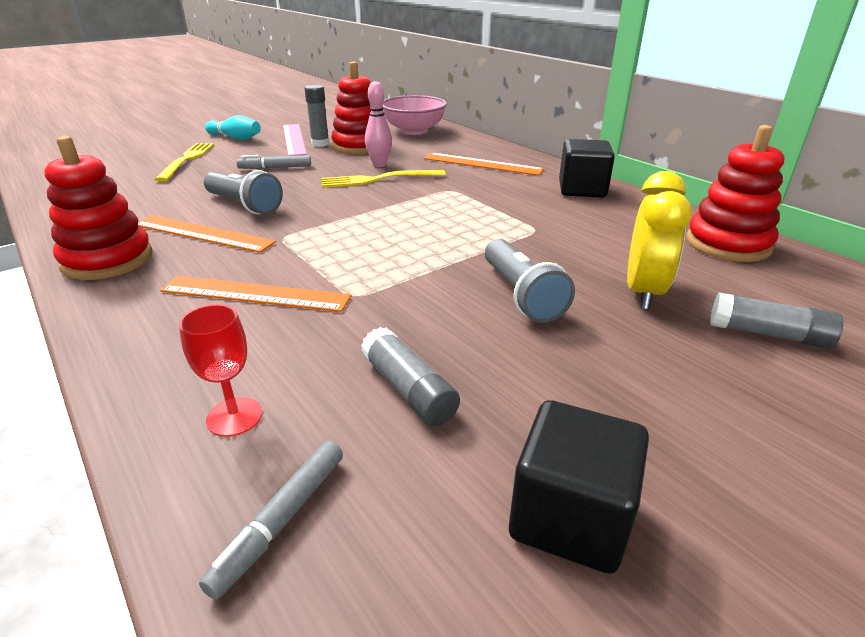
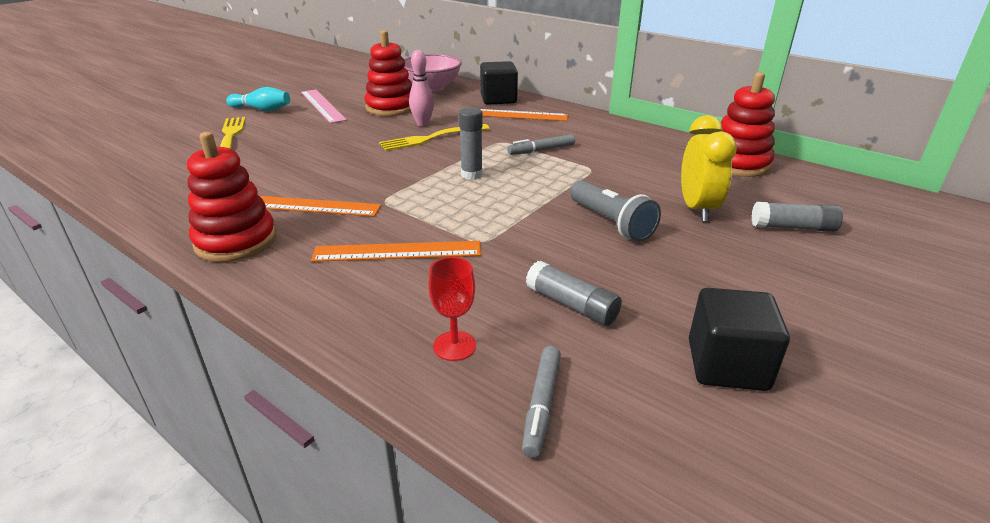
camera: 15 degrees left, 0 degrees up
(244, 205) = (325, 175): grey flashlight -> none
(275, 168) = (326, 136): grey marker -> grey marker (541, 150)
(320, 144) = (352, 108): grey glue stick -> grey glue stick (471, 175)
(582, 189) = (608, 130): black cube -> black cube (498, 99)

